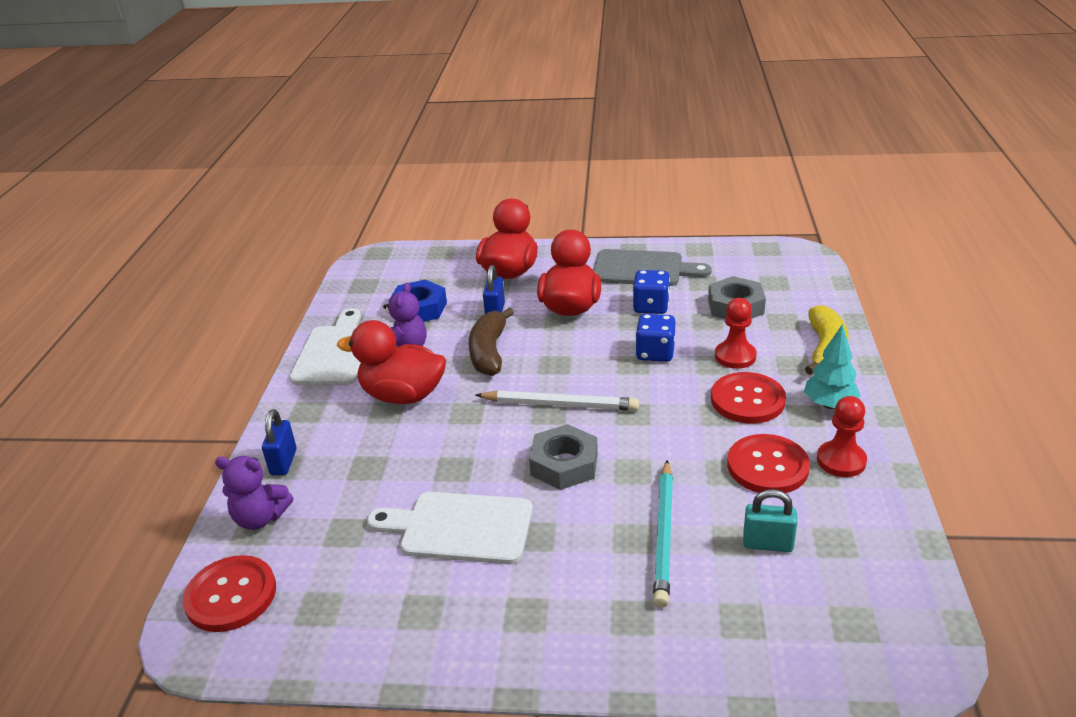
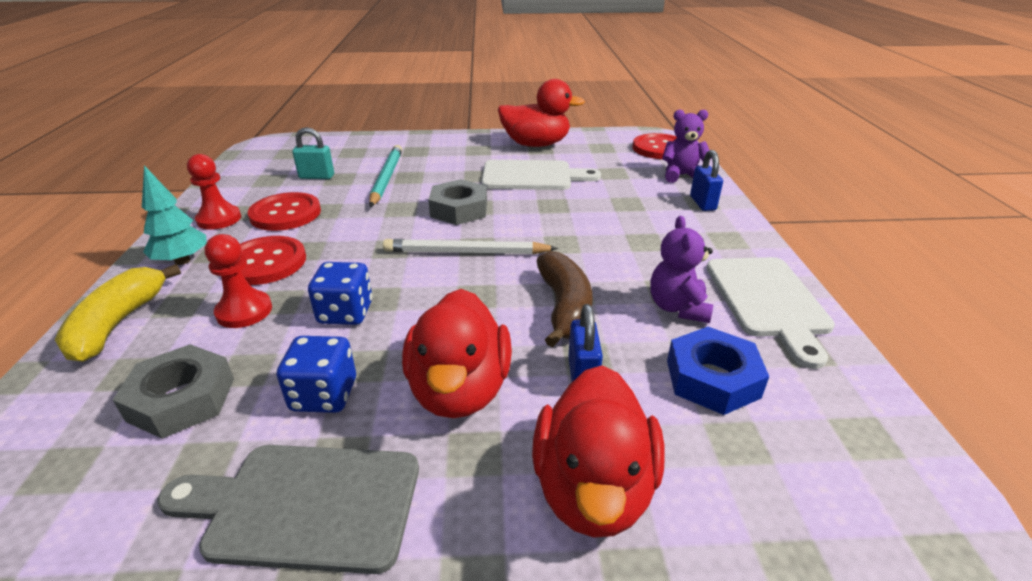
camera: 170 degrees right, 0 degrees up
(403, 395) = (639, 255): red duck -> red duck (536, 144)

